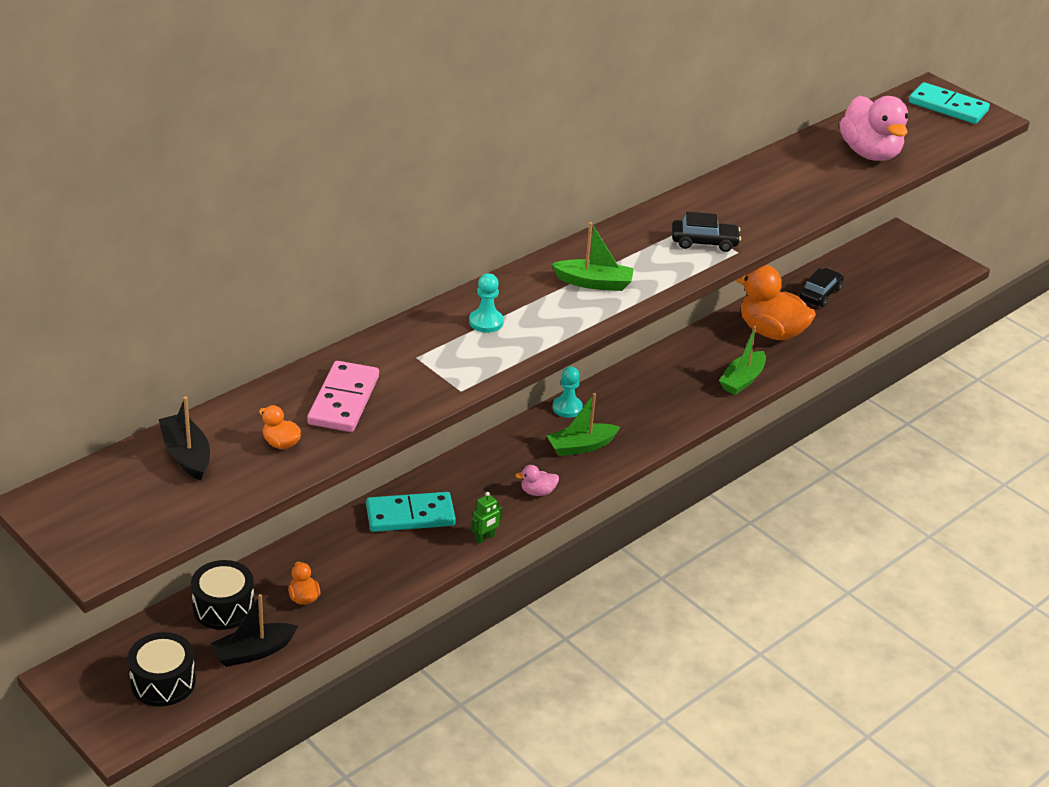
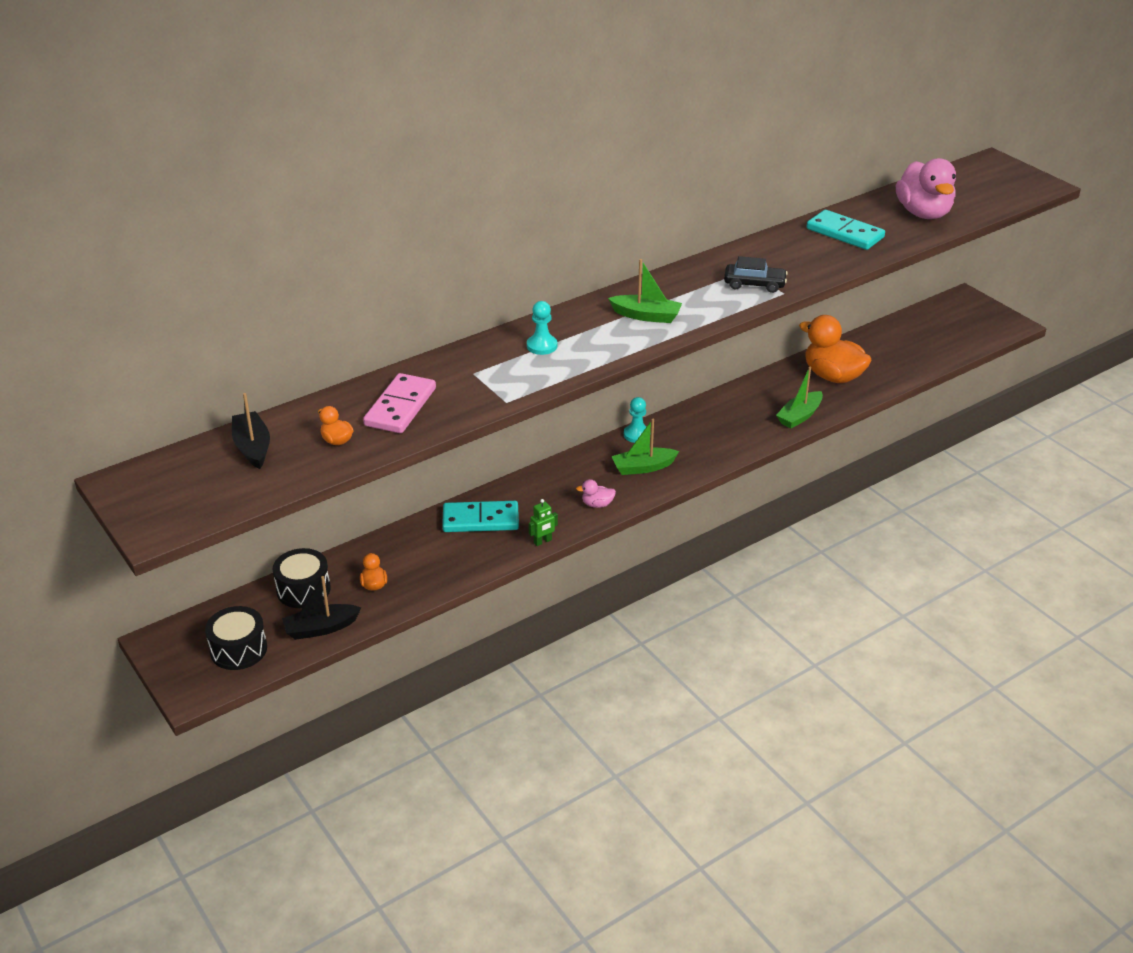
camera: 10 degrees right, 0 degrees up
(820, 294) = (883, 345): black car -> none
(948, 107) = (1004, 176): turquoise domino -> turquoise domino (845, 233)

